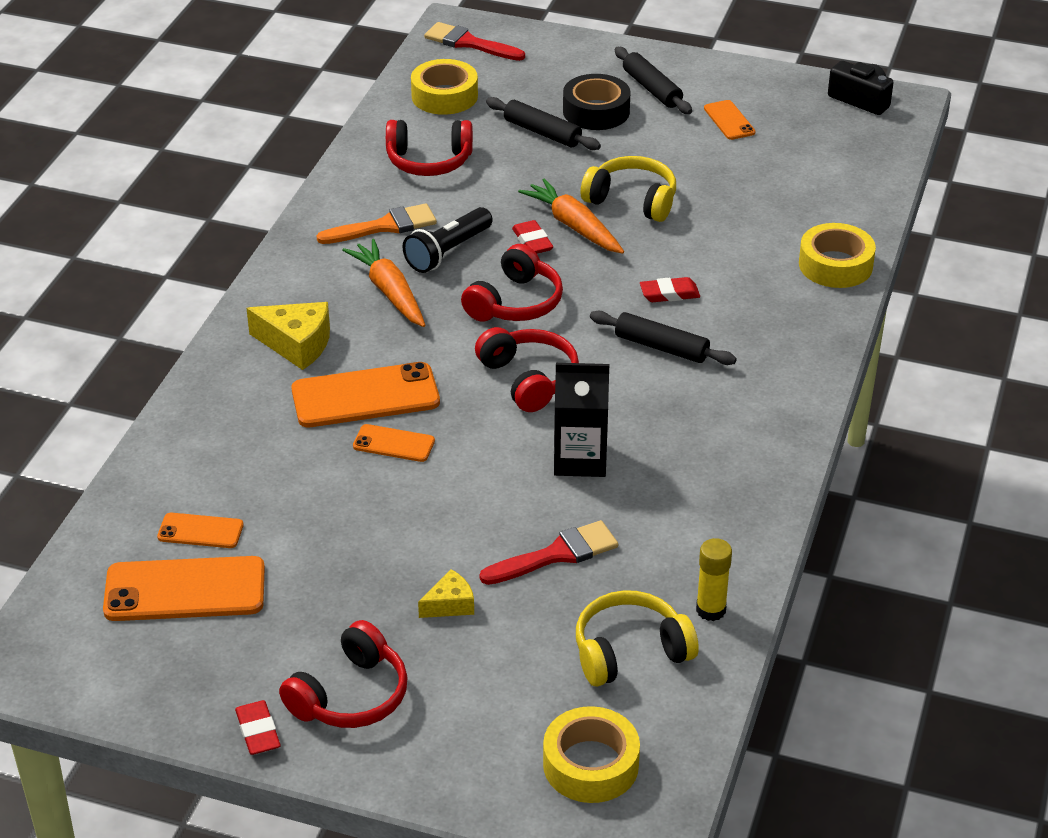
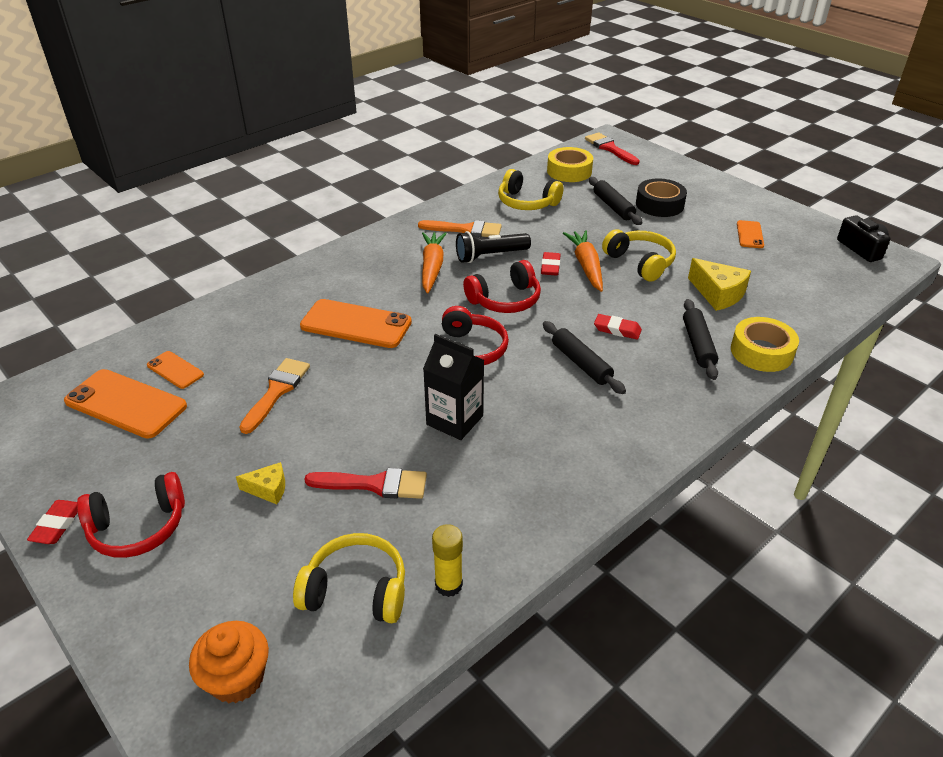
camera: 30 degrees right, 0 degrees up
(297, 344) = (347, 279): yellow cheese -> yellow cheese (718, 294)
(351, 506) = (277, 391): none -> orange brush
(394, 443) = (343, 361): orange phone -> none
(429, 161) = (527, 202): red headphones -> yellow headphones
(590, 764) = (237, 678): yellow tape -> orange cupcake
(652, 89) = (709, 202): black rolling pin -> black rolling pin (698, 345)

